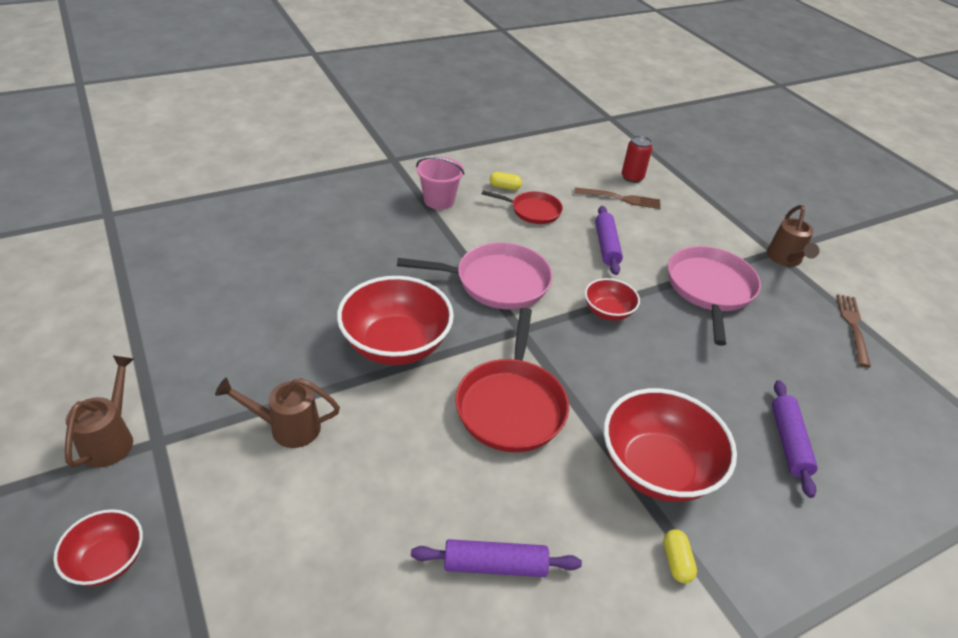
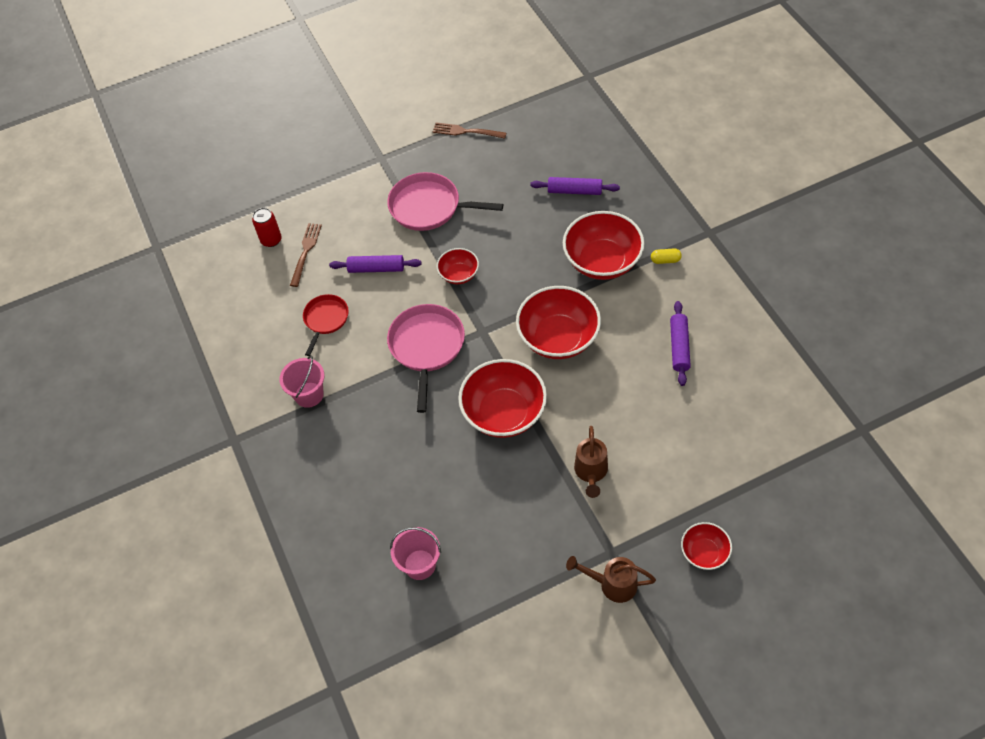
camera: 80 degrees left, 15 degrees up
(214, 270) = (420, 564): none -> pink bucket
(505, 187) = (286, 341): yellow capsule -> none
(511, 405) = (558, 338): red pan -> red bowl
(785, 259) = (390, 153): brown watering can -> none

